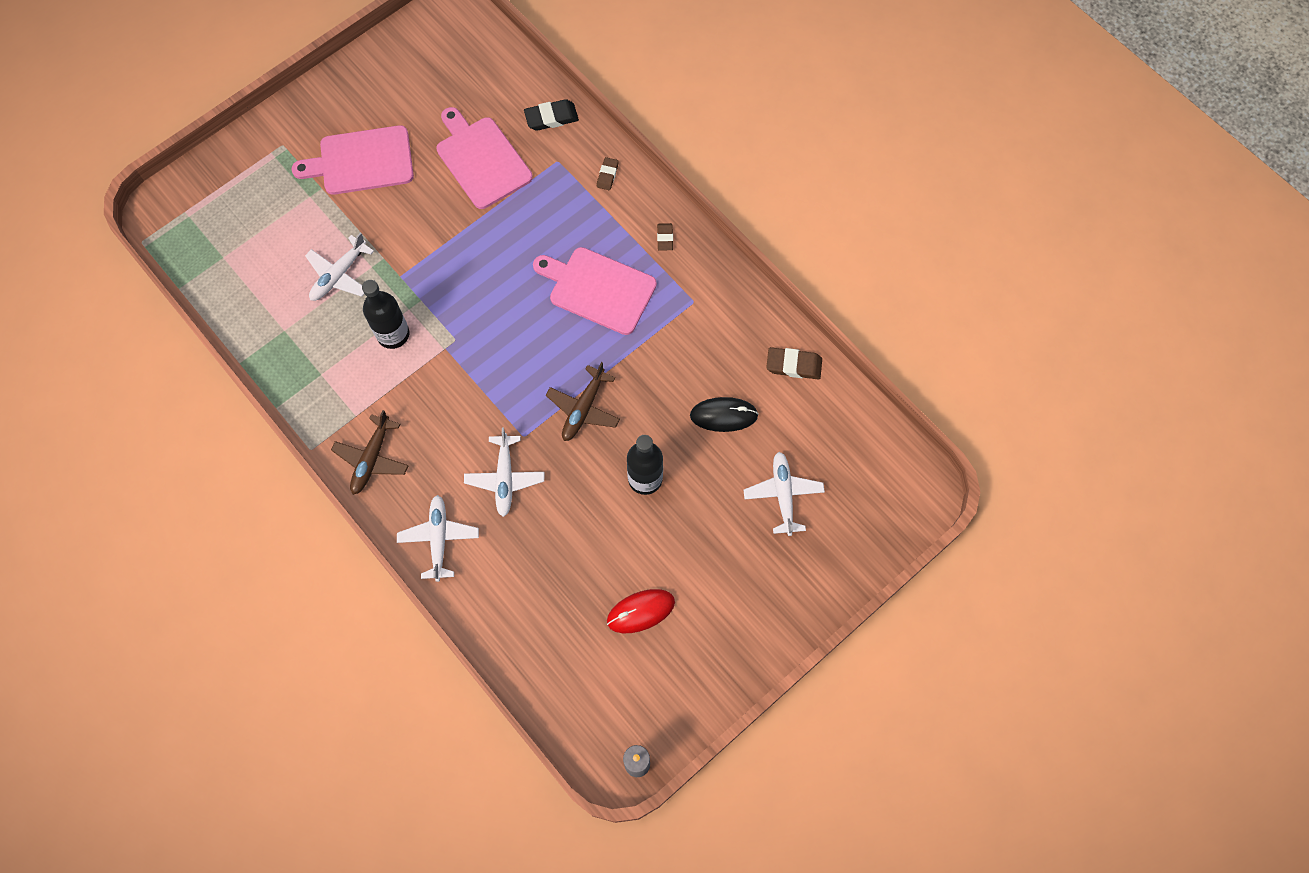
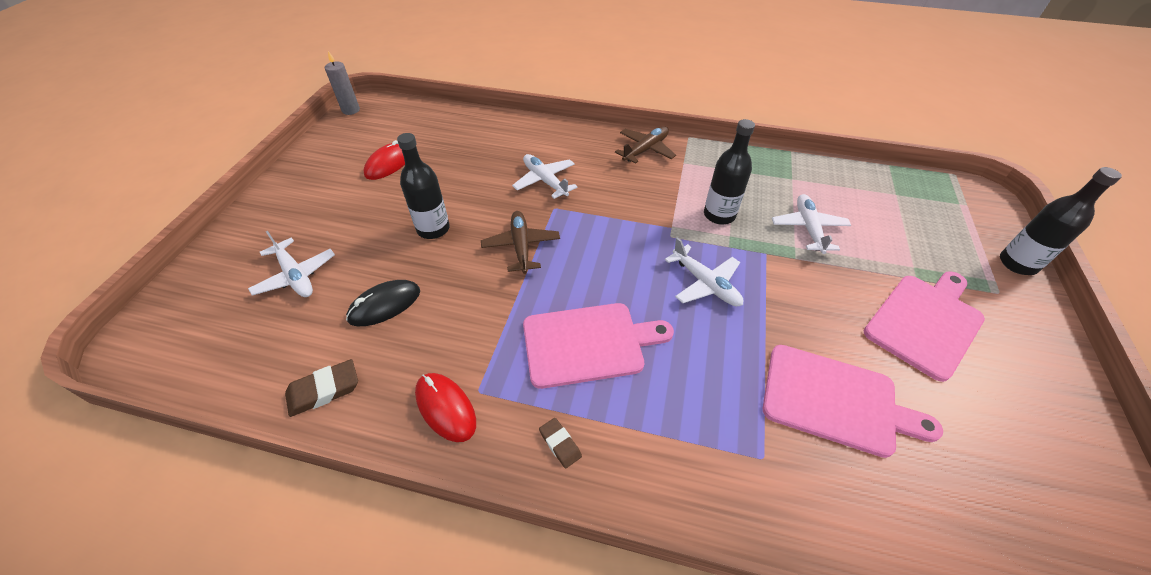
camera: 145 degrees right, 20 degrees down
(234, 151) = (1017, 264): none -> black bottle
(372, 459) = (645, 150): brown plane -> brown plane turned 60 degrees clockwise
(439, 539) = (560, 137): white plane -> white plane (705, 284)
(551, 118) = (833, 516): black eraser -> none
(607, 175) = (692, 481): brown eraser -> none
(720, 303) = (445, 408): none -> red mouse

